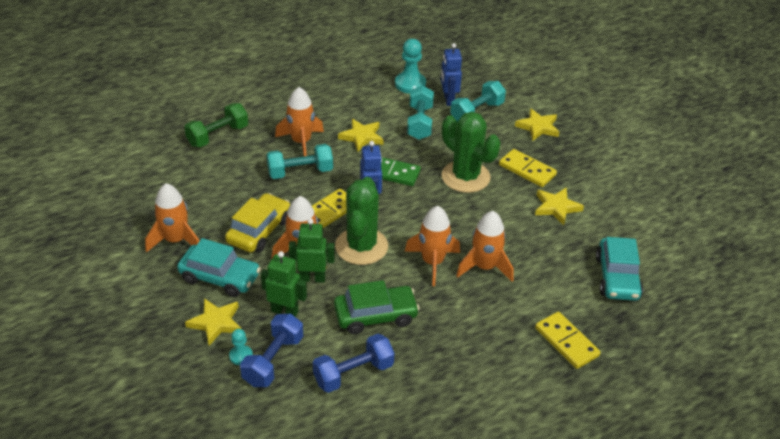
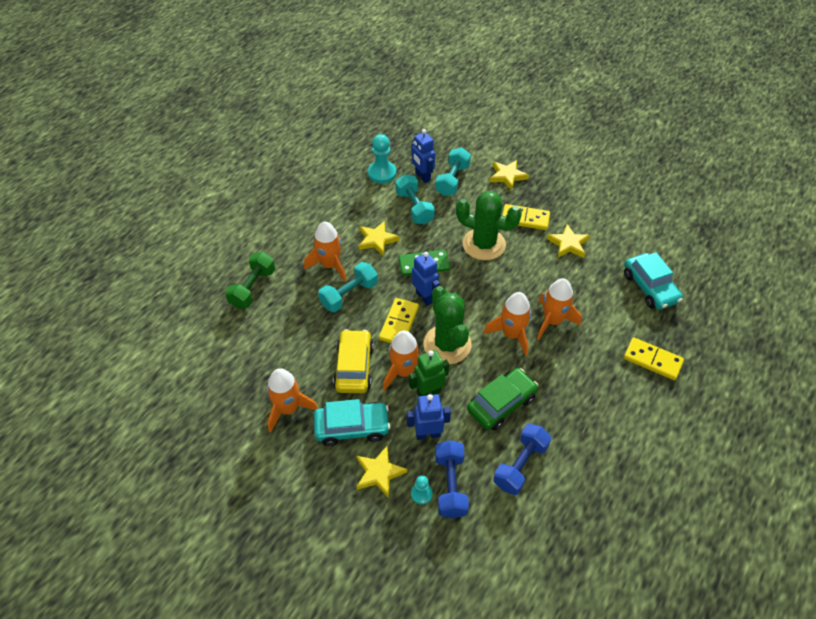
camera: 25 degrees left, 10 degrees up
(285, 311) = (428, 434): green robot -> blue robot

